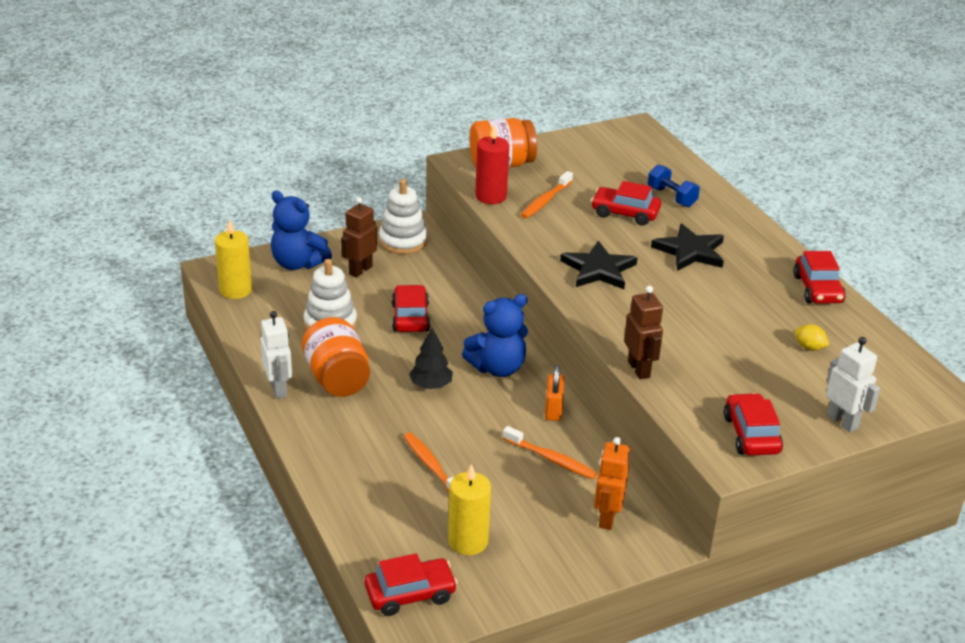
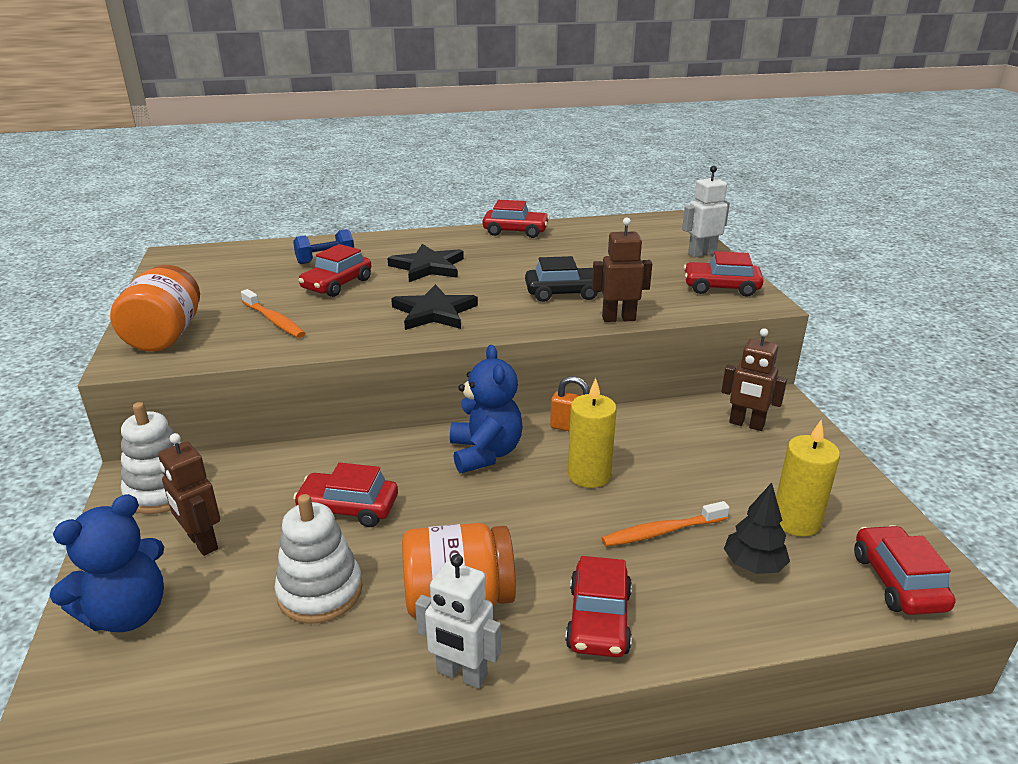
camera: 75 degrees left, 5 degrees down
(235, 290) = (144, 712): yellow candle -> yellow candle (589, 475)
(279, 389) = (461, 674): white robot -> white robot turned 150 degrees counterclockwise
(333, 439) = (598, 619): none -> red car
(431, 385) = (502, 510): black tree -> black tree (753, 565)
(491, 196) = (233, 352): red candle -> none
(551, 459) = (654, 442): orange toothbrush -> none
(607, 518) = (746, 424): orange robot -> brown robot
(677, 333) = (563, 293): none -> black car
(809, 347) = (599, 248): yellow lemon -> none

